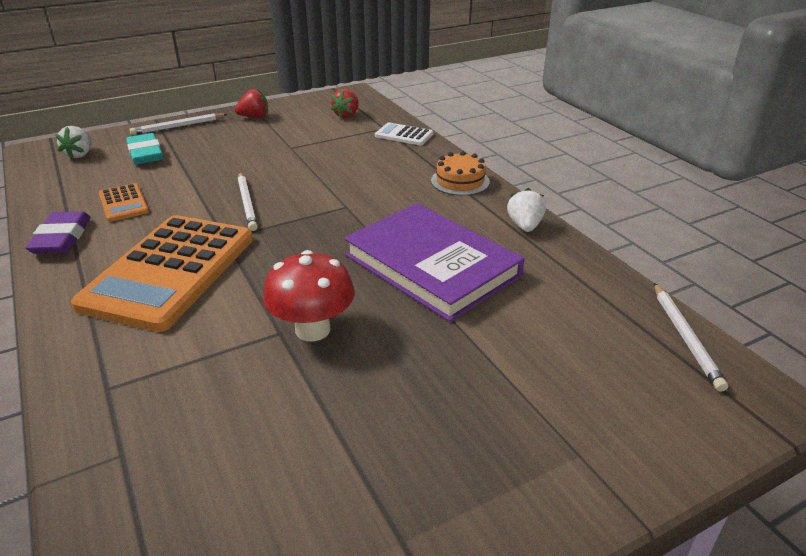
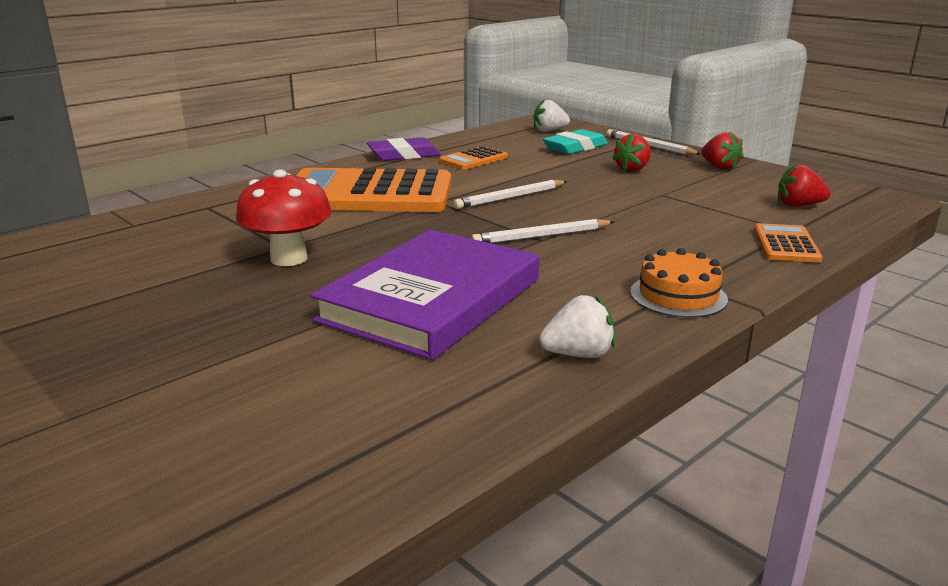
camera: 75 degrees right, 10 degrees down
(227, 144) = (632, 169): none -> red strawberry
(404, 135) = (786, 244): white calculator -> orange calculator
(685, 337) = (305, 515): white pencil -> white pencil (542, 236)

